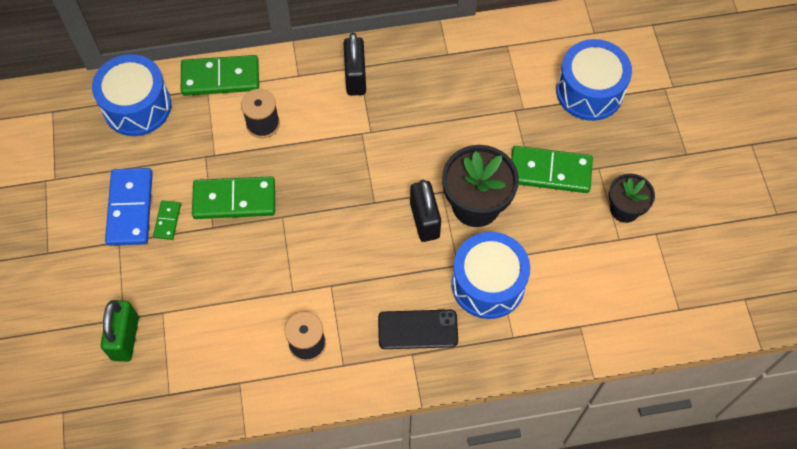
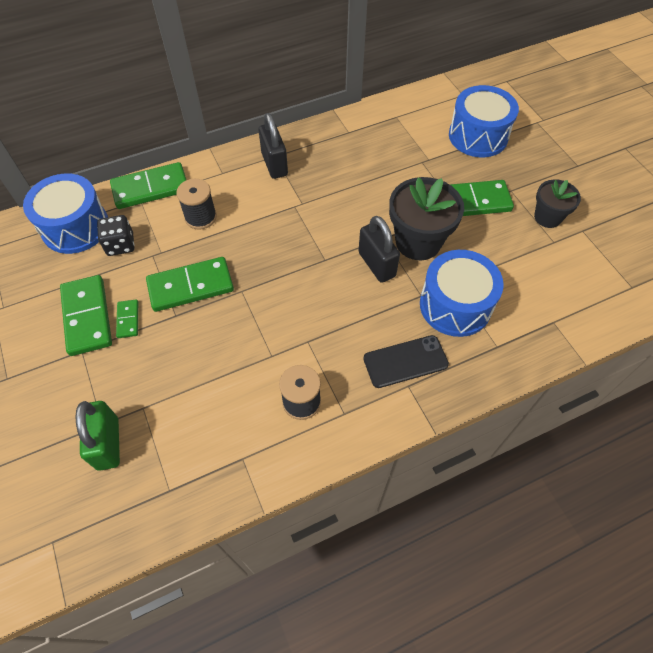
camera: 15 degrees left, 5 degrees down
(130, 208) = (87, 317): blue domino -> green domino
(177, 137) = (120, 245): none -> black dice

